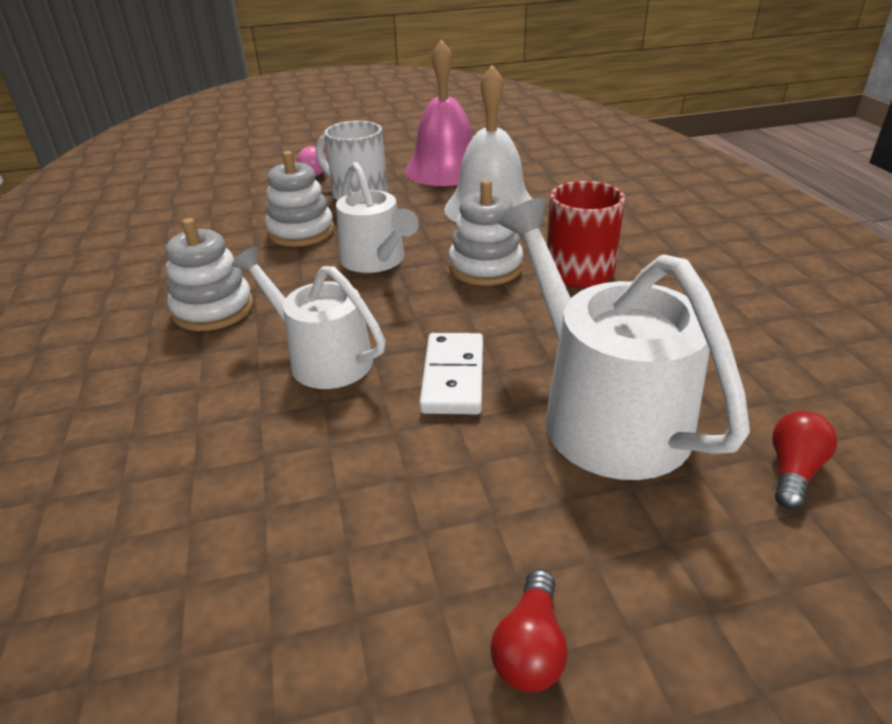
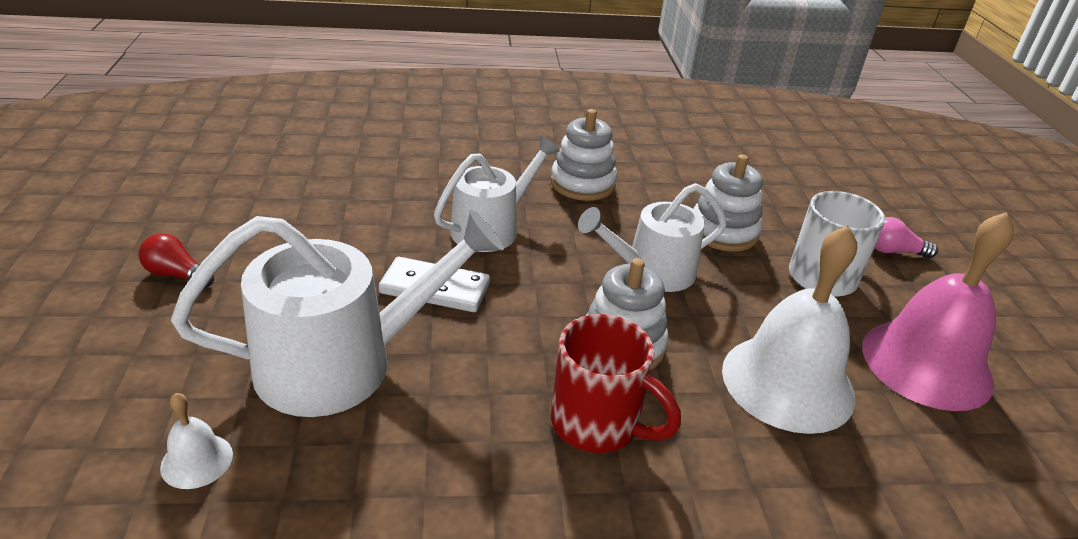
camera: 95 degrees right, 0 degrees up
(793, 470) = (197, 460): red light bulb -> white bell

